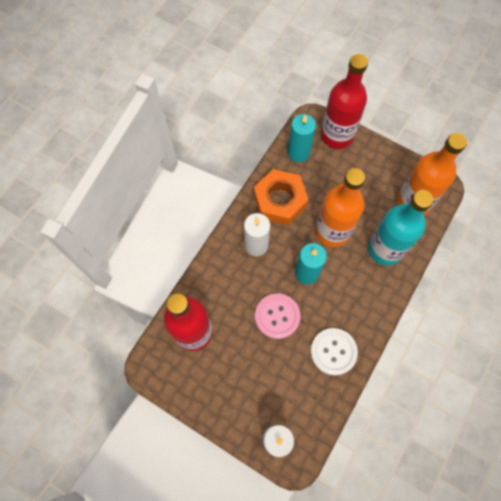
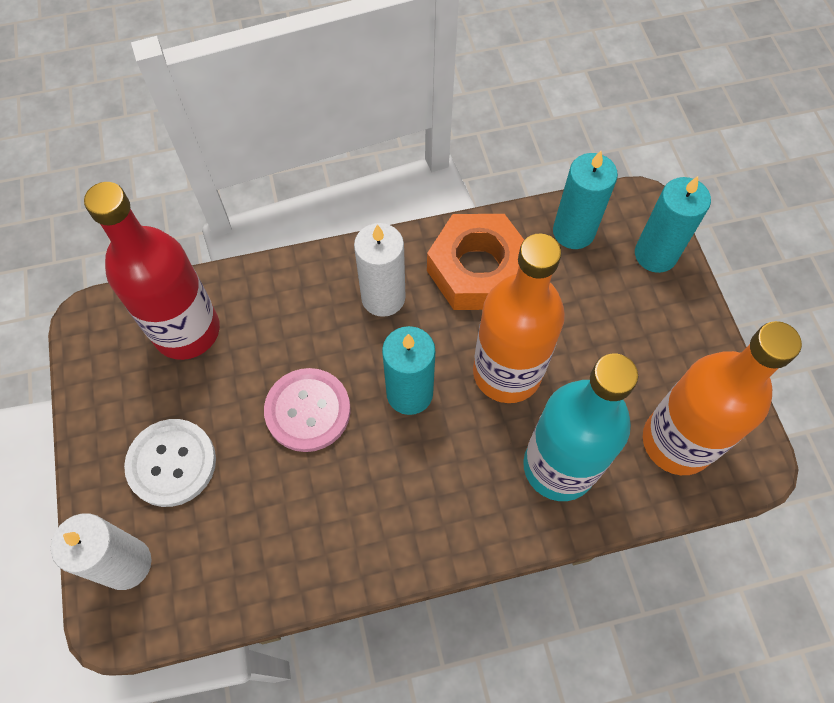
camera: 45 degrees right, 5 degrees down
(333, 351) = (328, 530): white button -> white button (172, 463)
(337, 136) = (655, 254): red bottle -> turquoise candle

